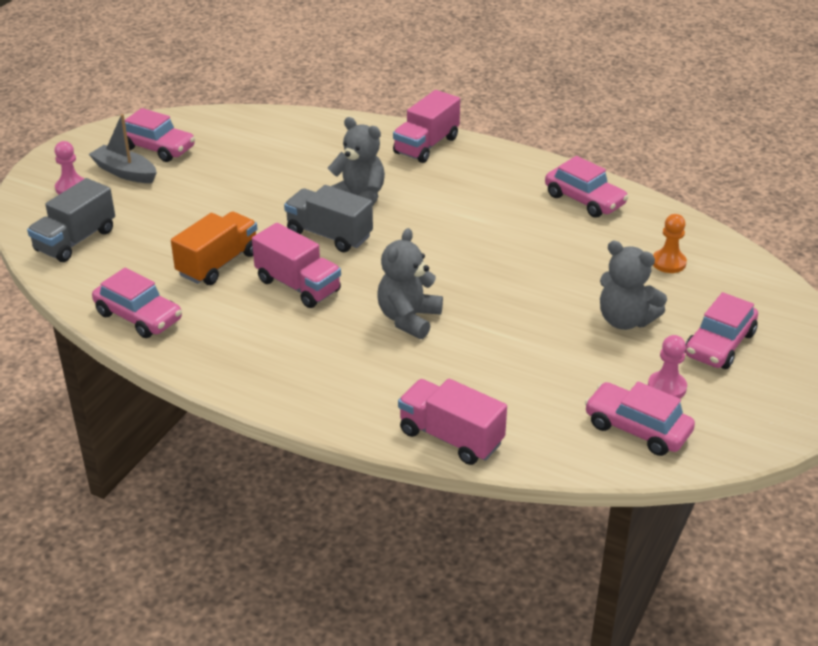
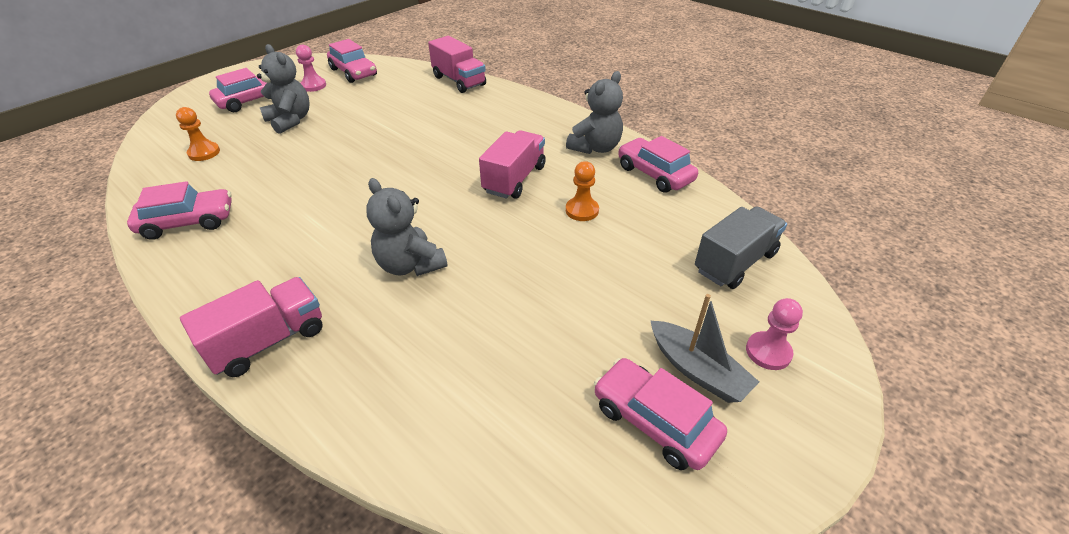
camera: 165 degrees left, 5 degrees up
(218, 264) = (582, 210): orange truck -> orange pawn
(298, 286) = (514, 179): pink truck -> pink truck turned 60 degrees clockwise
(329, 235) = (464, 224): grey truck -> none
(408, 319) = (440, 142): grey teddy bear -> grey teddy bear (595, 148)
(584, 200) = (188, 222): pink car -> pink car turned 105 degrees clockwise

